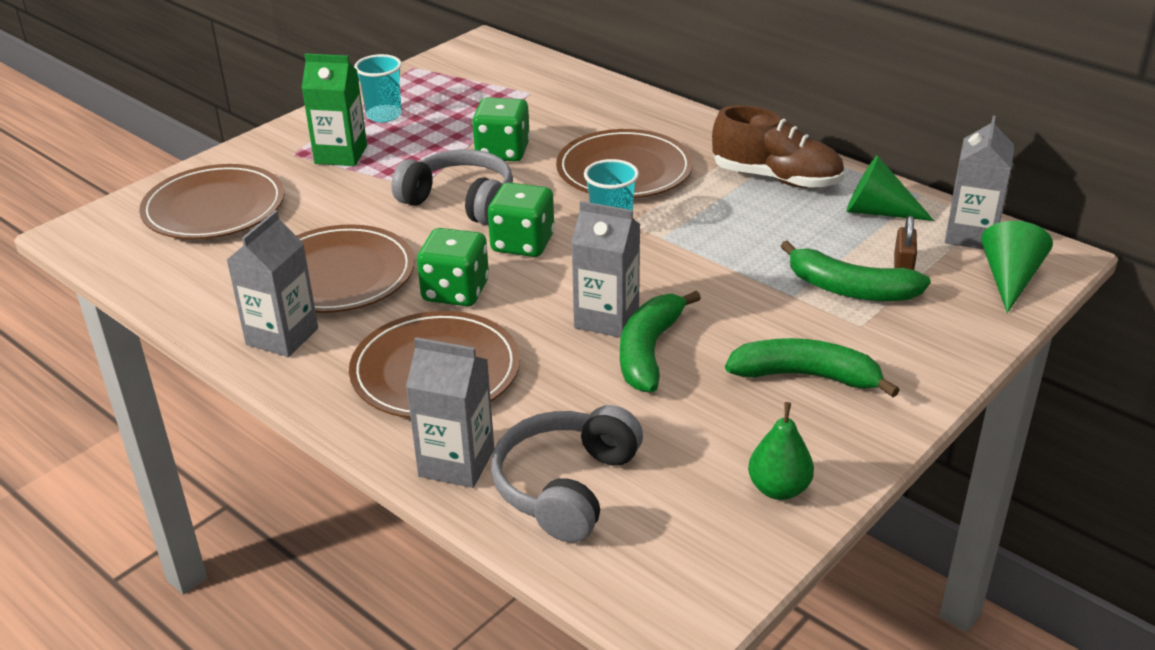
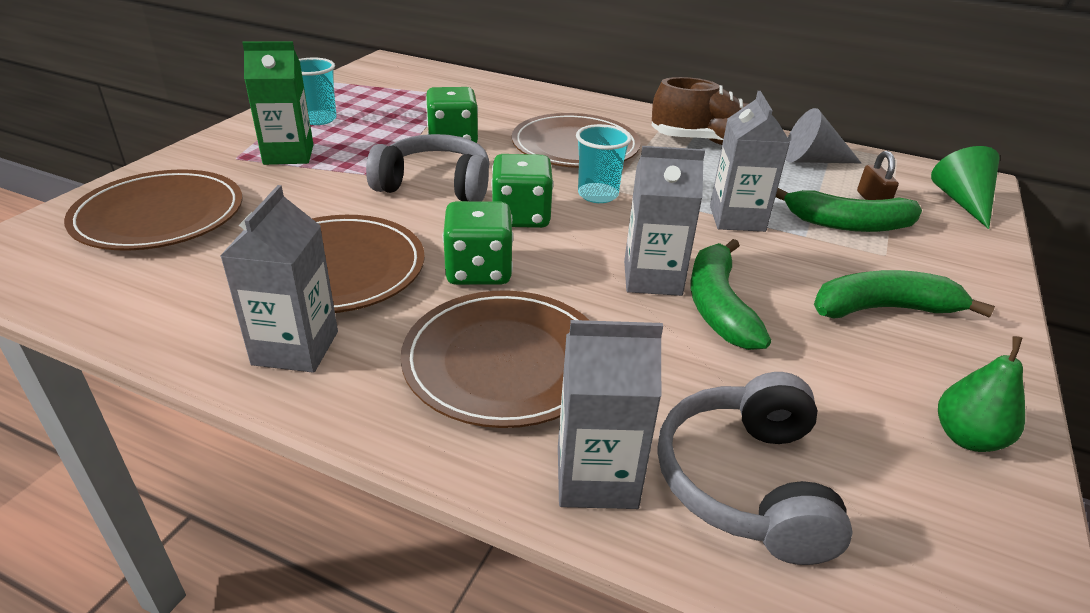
camera: 20 degrees left, 0 degrees up
(878, 212) = (812, 160): green cone -> grey cone
(971, 235) = (899, 171): grey carton -> grey carton (737, 218)

